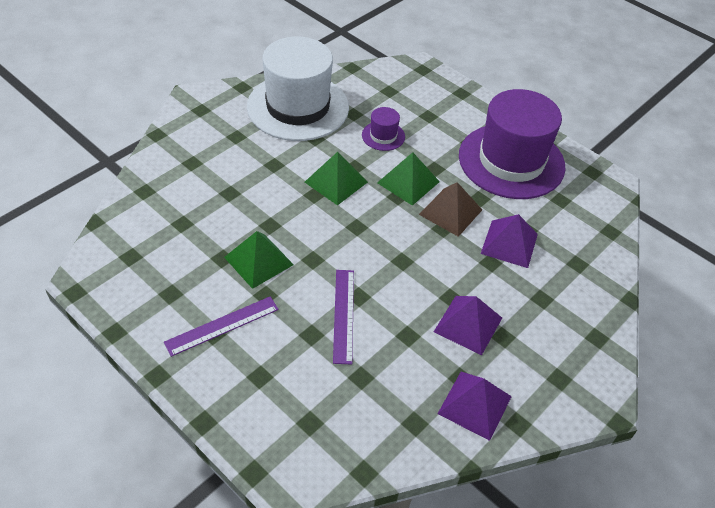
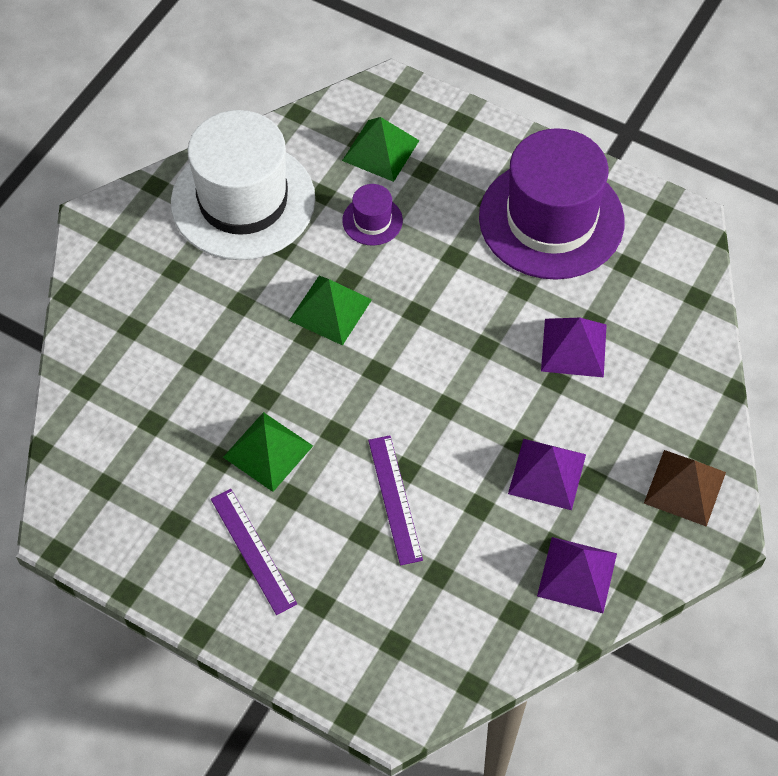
camera: 10 degrees left, 10 degrees up
(222, 326) = (253, 550): purple ruler -> purple ruler turned 75 degrees counterclockwise
(408, 182) = (424, 286): green pyramid -> green pyramid (381, 150)
(450, 212) = (490, 319): brown pyramid -> brown pyramid (685, 487)

